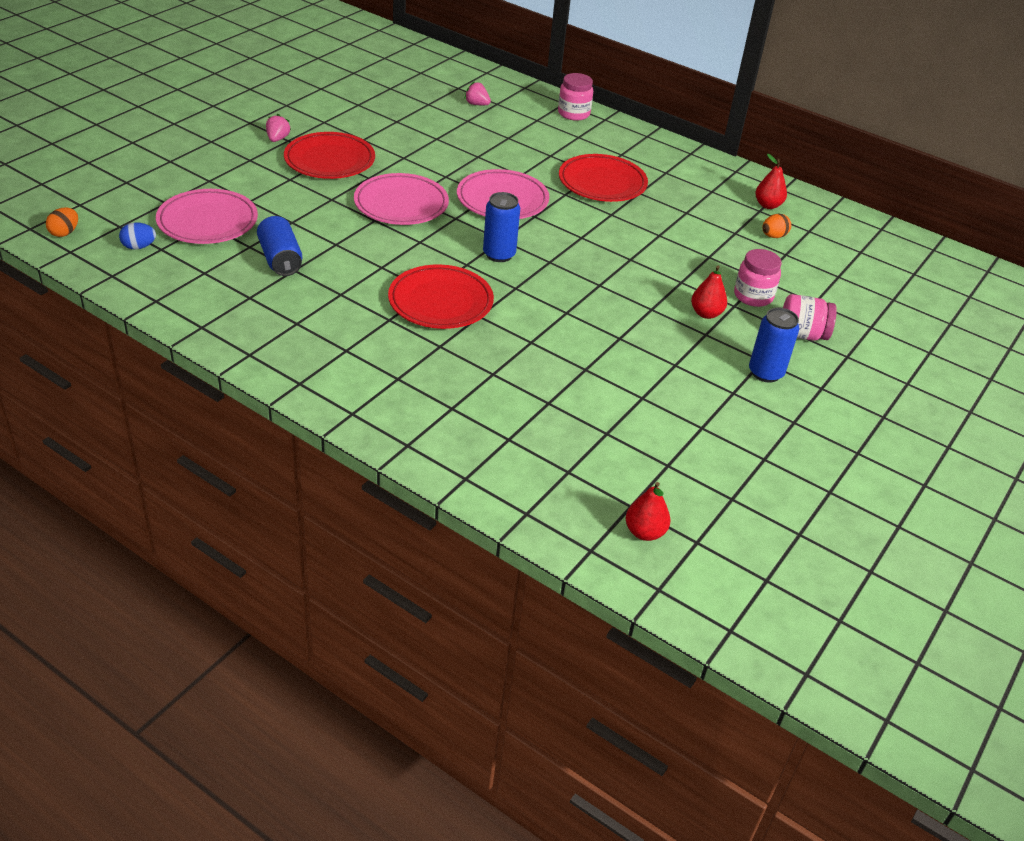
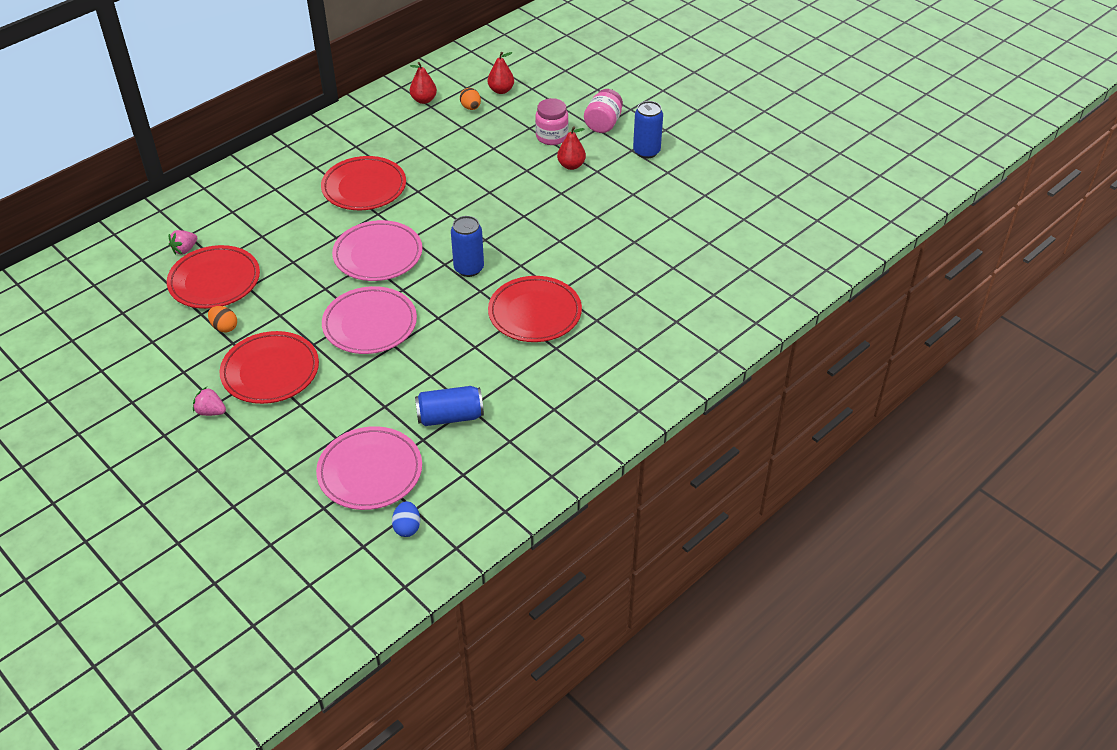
camera: 75 degrees left, 5 degrees up
(64, 233) = (367, 593): orange egg -> orange egg (224, 327)
(440, 122) = (214, 281): none -> red plate
(573, 114) = (228, 185): pink jar -> none
(644, 532) = (809, 242): red pear -> red pear (501, 90)

